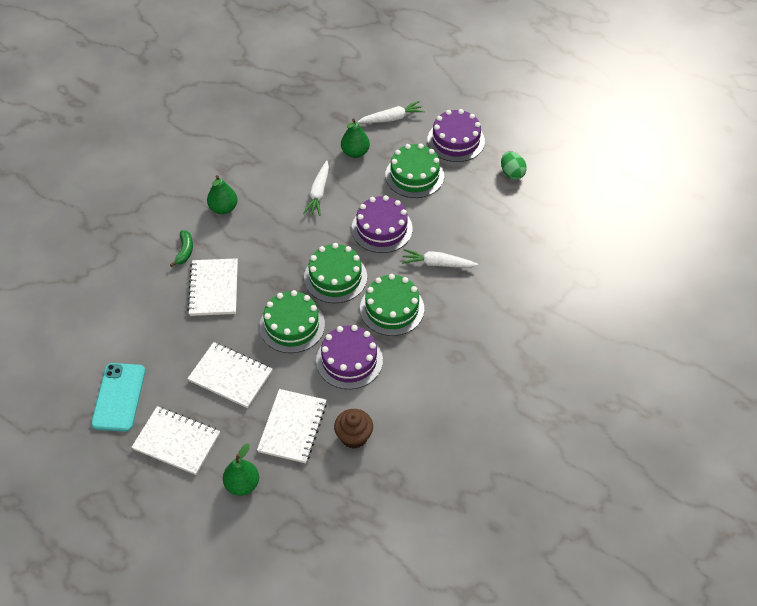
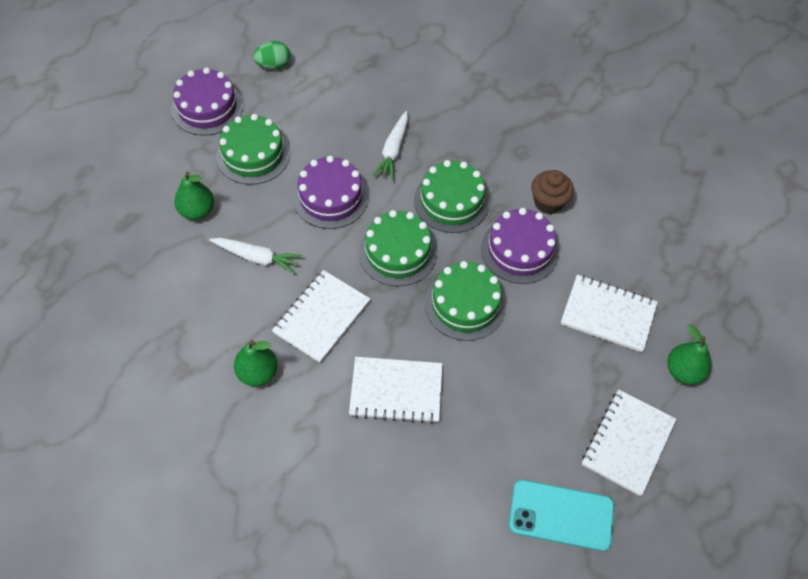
camera: 85 degrees left, 5 degrees up
(185, 251) = (325, 426): green banana -> none
(230, 376) = (535, 377): white notebook -> white notebook (321, 317)
(354, 436) = (620, 256): brown cupcake -> brown cupcake (548, 202)
(392, 118) = (148, 165): white carrot -> none

